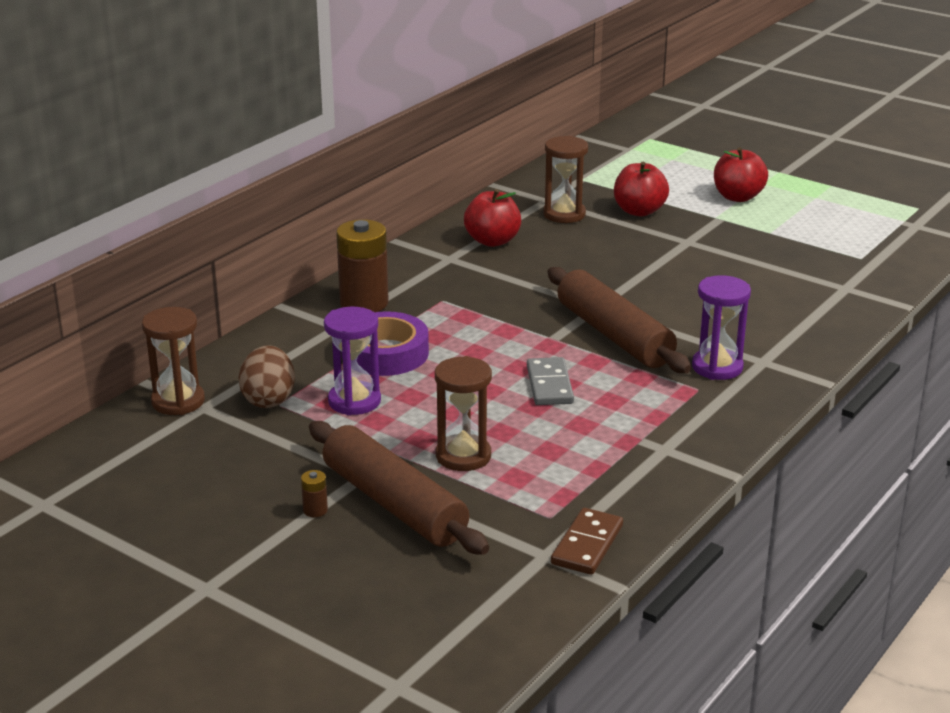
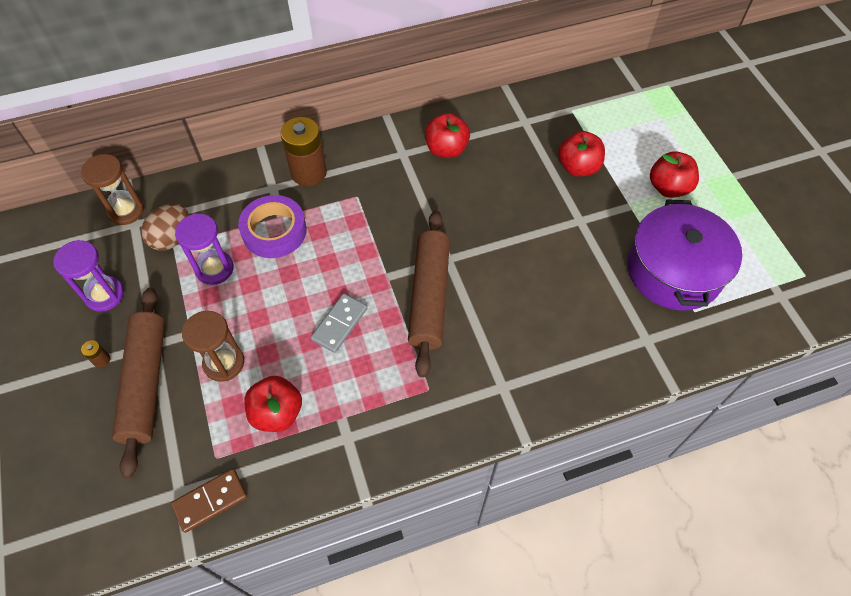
camera: 35 degrees right, 30 degrees up
(564, 214) = (521, 144): brown hourglass -> none
(571, 463) = (277, 413): none -> red apple
(717, 367) = (464, 374): purple hourglass -> purple hourglass (104, 295)
(811, 241) = (674, 270): none -> purple pot

